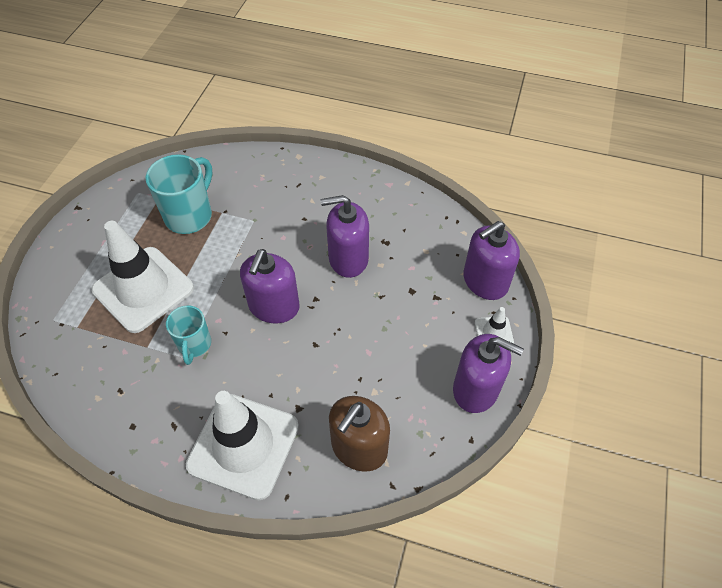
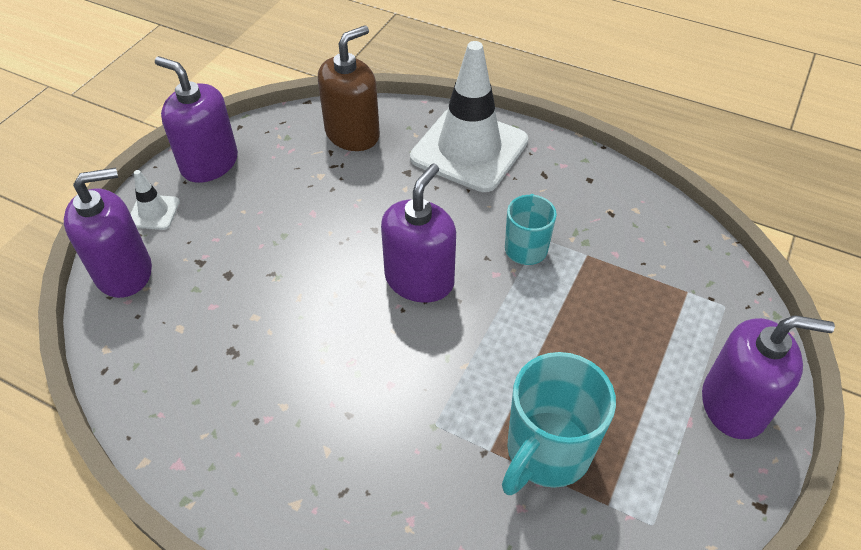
camera: 170 degrees left, 5 degrees down
(143, 289) = (606, 330): white traffic cone -> none
(348, 259) = (298, 332): purple soap dispenser -> purple soap dispenser (734, 404)

